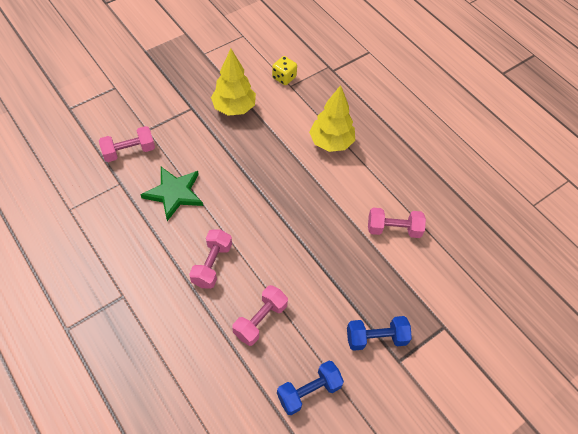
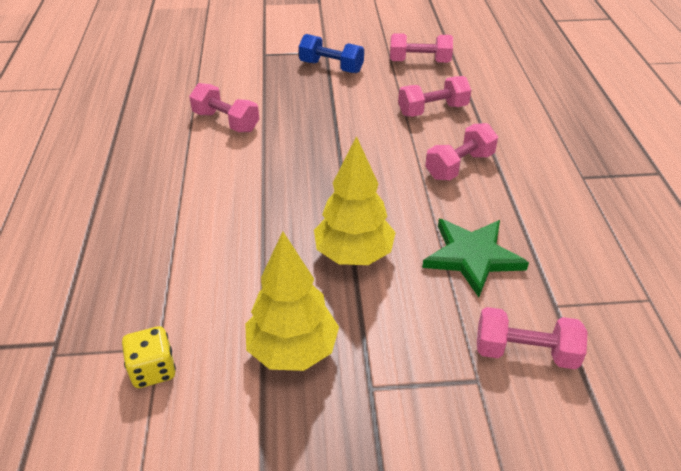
camera: 145 degrees left, 15 degrees down
(309, 391) = (419, 61): blue dumbbell -> pink dumbbell
(331, 142) = (194, 230): yellow tree -> yellow tree (353, 255)

